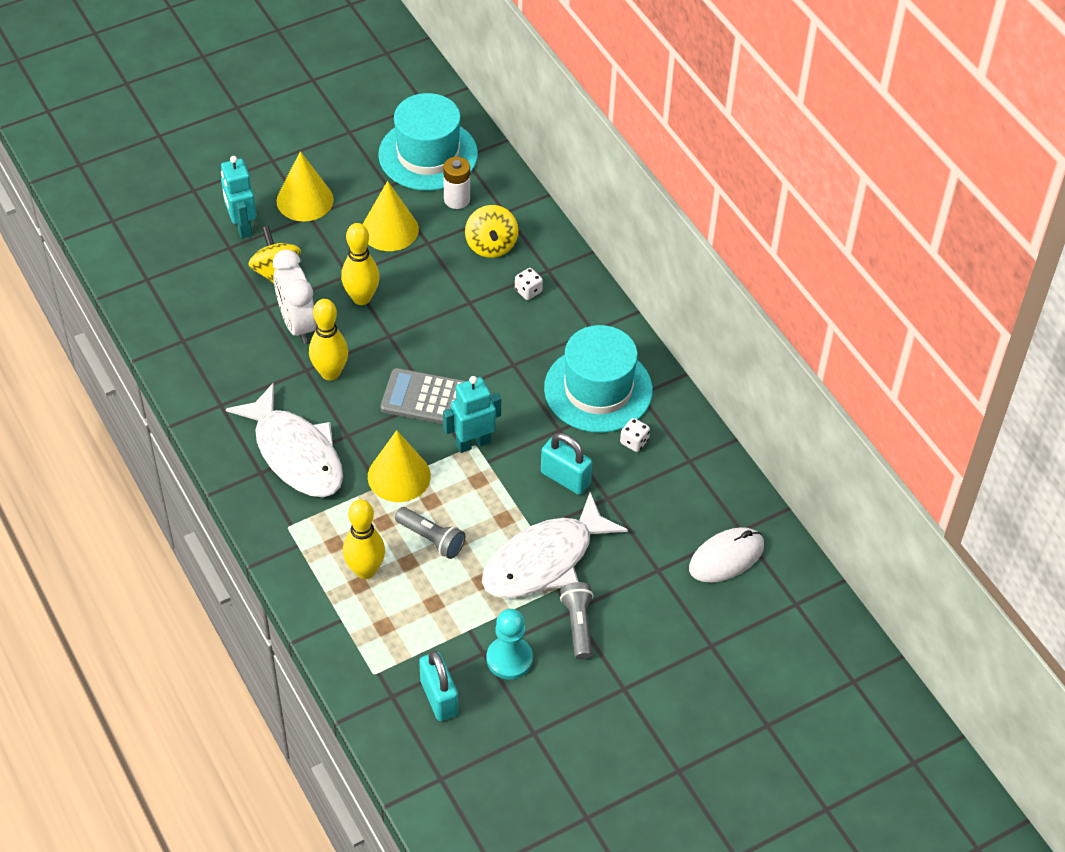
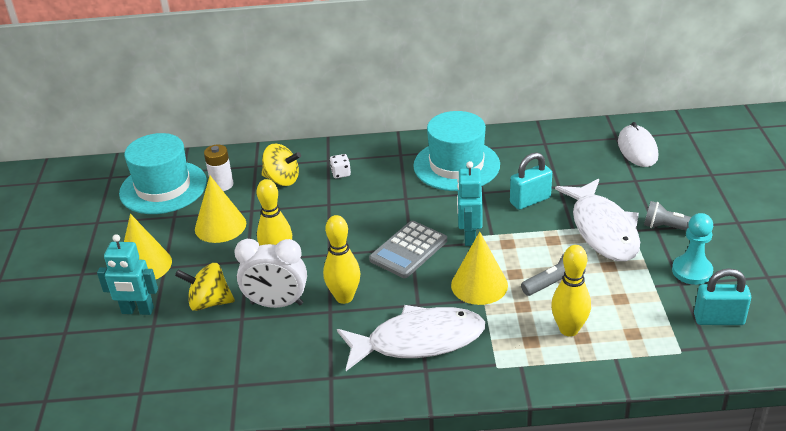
camera: 60 degrees left, 15 degrees down
(634, 442) = (514, 162): white dice -> none

